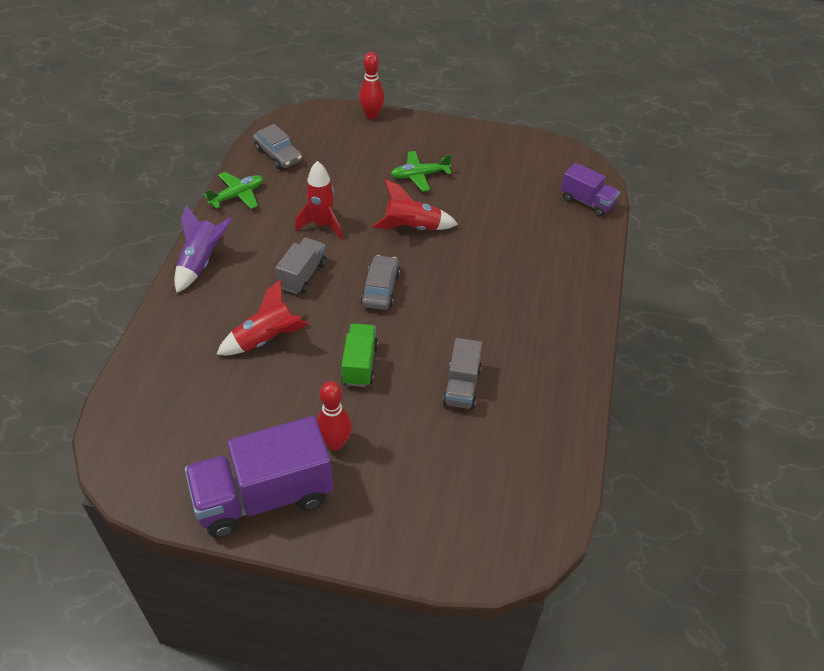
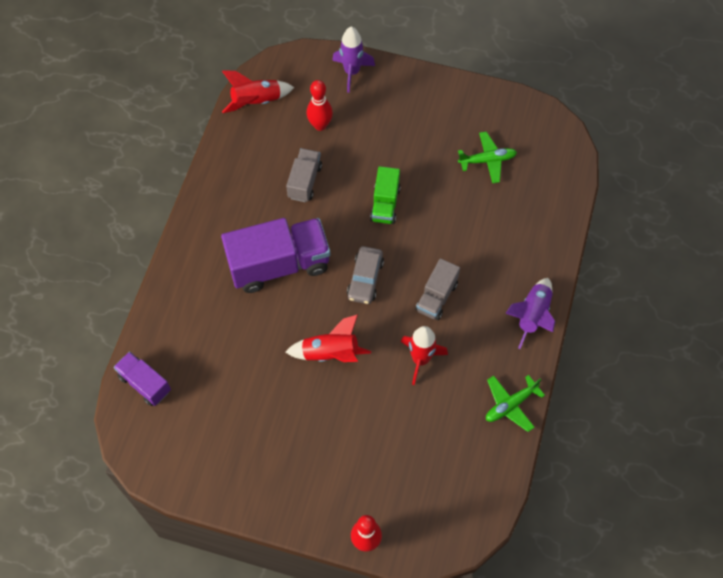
camera: 175 degrees left, 15 degrees up
(264, 496) = (452, 105): purple truck -> purple truck (279, 264)
(266, 339) = (463, 230): red rocket -> red rocket (256, 102)
(278, 154) = (473, 470): grey car -> none
(335, 443) = (404, 140): red bowling pin -> red bowling pin (320, 125)
(413, 544) = (352, 72): none -> purple rocket
(419, 175) = (317, 430): green plane -> green plane (487, 160)

